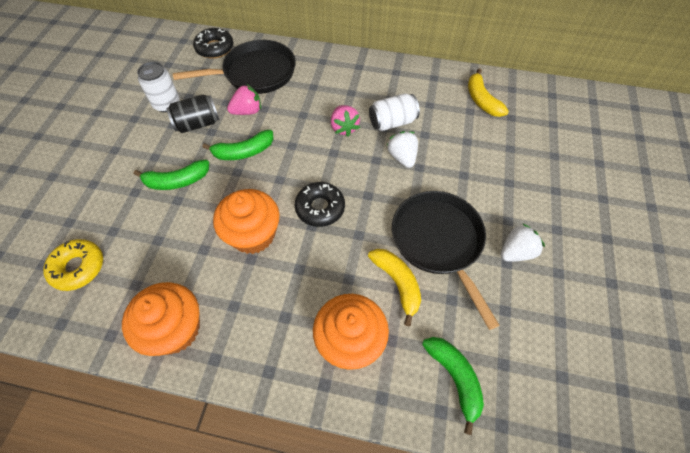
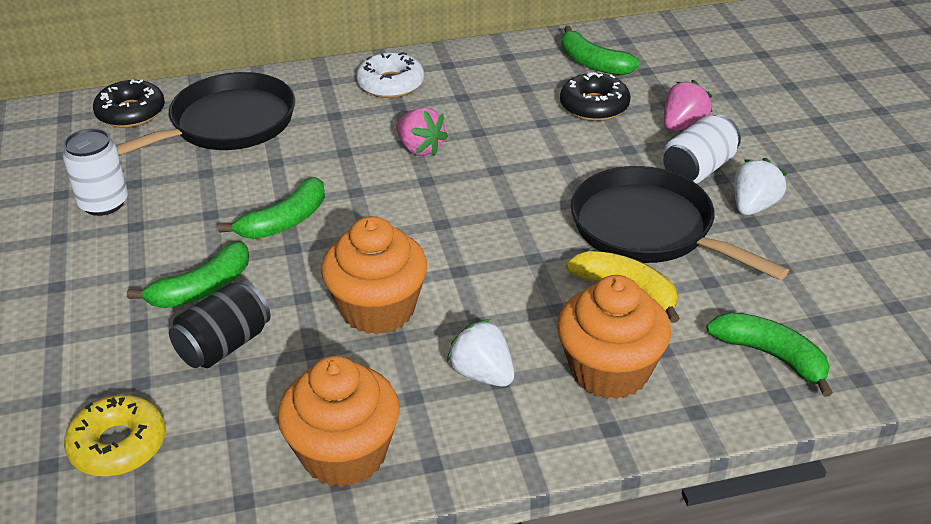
camera: 25 degrees left, 20 degrees down
(197, 124) = (179, 211): black can -> black can (224, 345)
(247, 111) = (251, 173): pink strawberry -> pink strawberry (683, 125)
(320, 208) = (455, 247): black donut -> black donut (594, 106)
(356, 75) = (391, 84): none -> white donut
(392, 122) = (486, 122): white can -> white can (698, 169)
(402, 157) = (530, 156): white strawberry -> white strawberry (482, 374)
(481, 100) = (592, 63): yellow banana -> green banana

